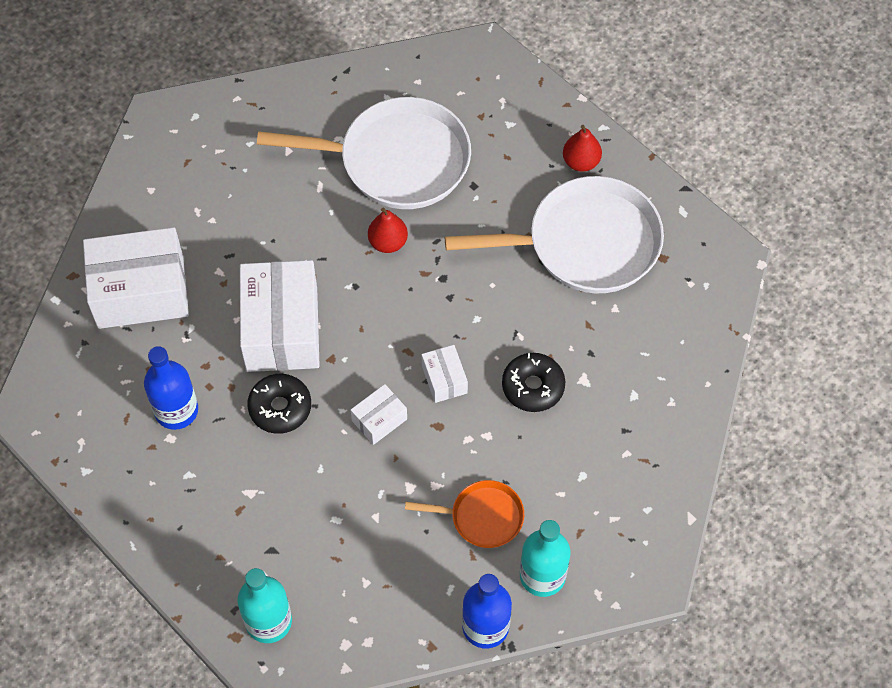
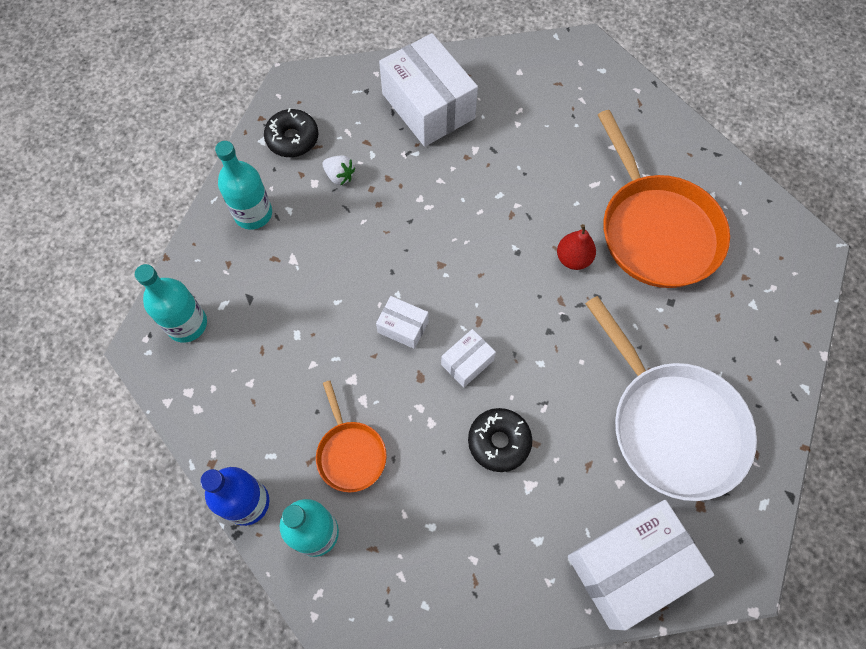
camera: 65 degrees right, 5 degrees up
(173, 511) = (253, 213): none -> turquoise bottle
(176, 410) = (339, 176): blue bottle -> white strawberry
(280, 408) = (377, 247): black donut -> black donut (292, 138)
(282, 329) = (448, 216): white box -> white box (629, 567)
(396, 160) = (656, 230): white pan -> orange pan
(581, 162) = (755, 384): red pear -> none

